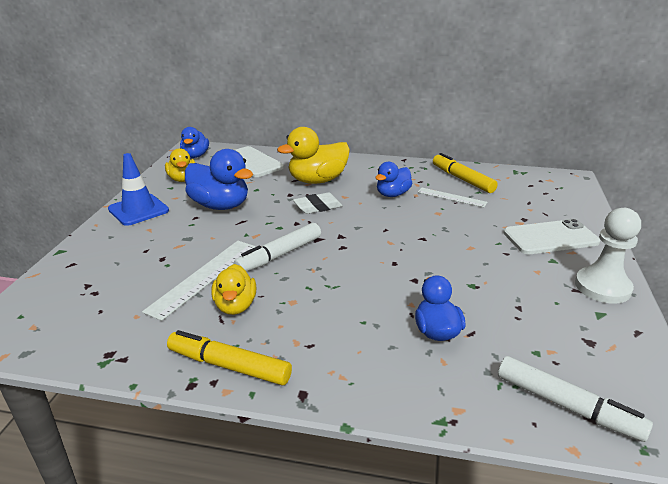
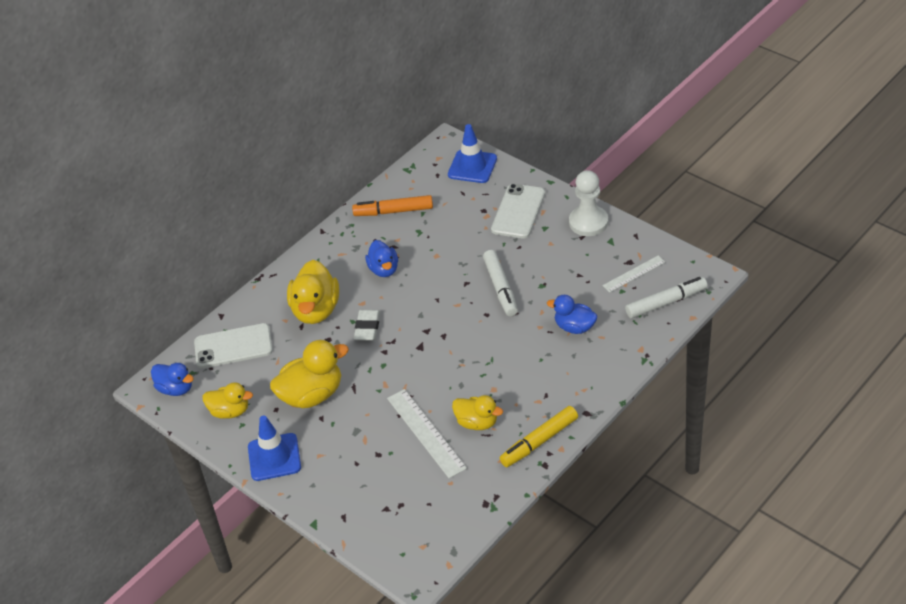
camera: 55 degrees left, 15 degrees up
(220, 205) = (312, 395): blue duck -> yellow duck
(279, 255) = (427, 378): white marker -> white marker (500, 288)
(451, 197) = (418, 234): white ruler -> white ruler (634, 274)
(462, 179) = (393, 211): yellow marker -> orange marker
(566, 197) = (472, 167): none -> blue traffic cone

